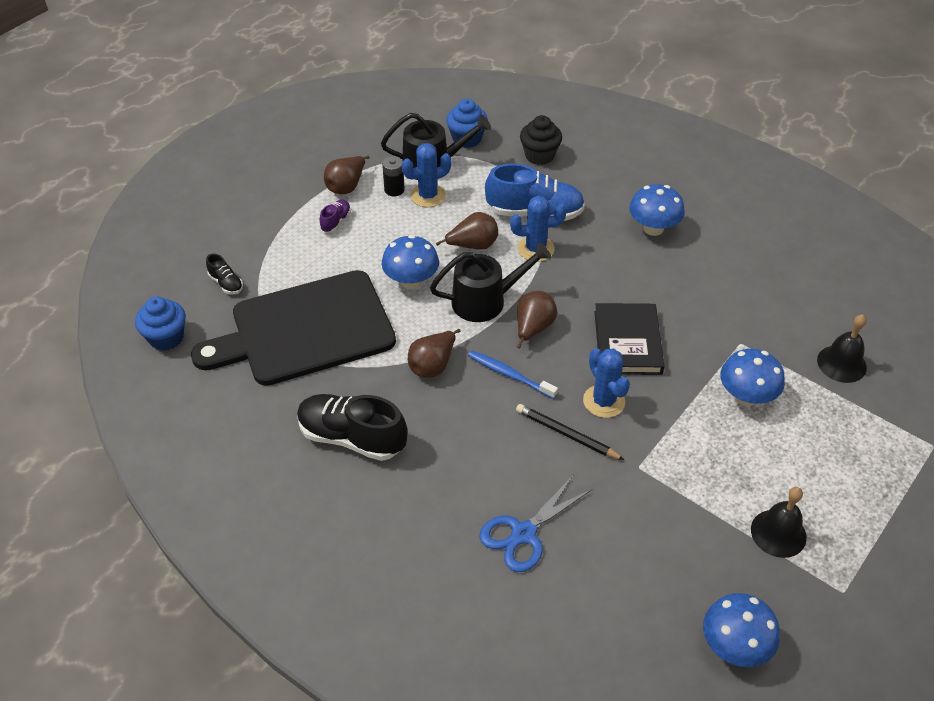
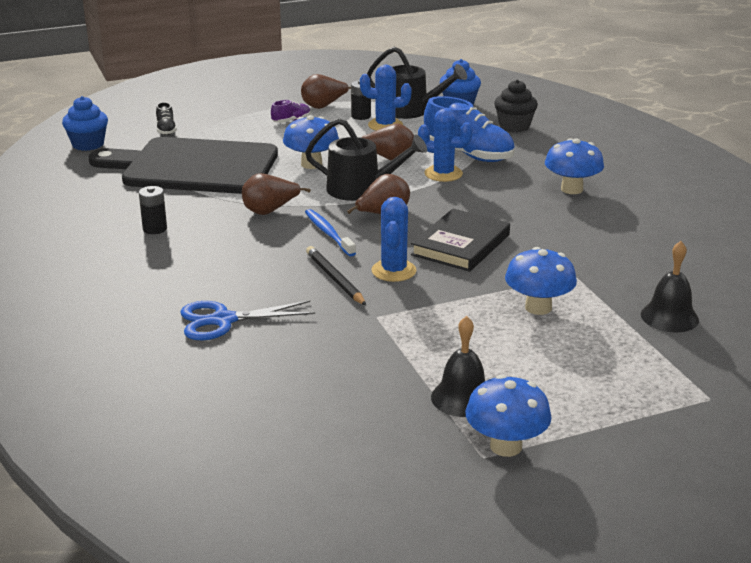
camera: 30 degrees right, 20 degrees down
(352, 438) = (155, 229): black shoe -> black battery
(734, 646) = (326, 450): blue mushroom -> blue mushroom (506, 446)

